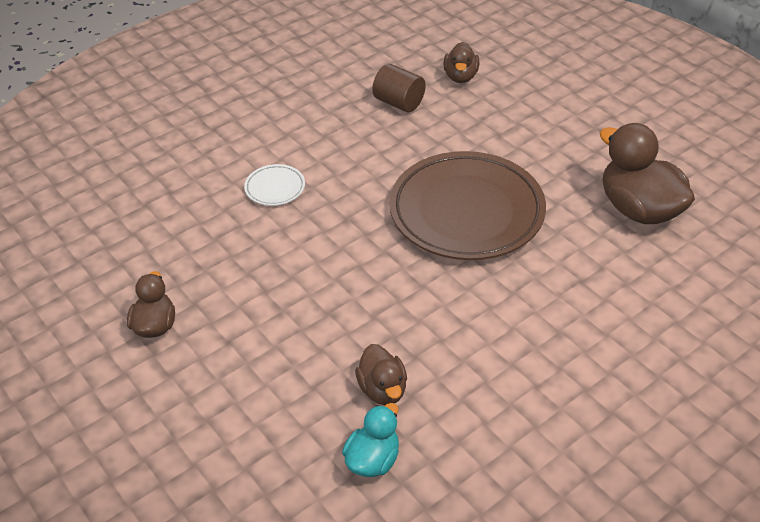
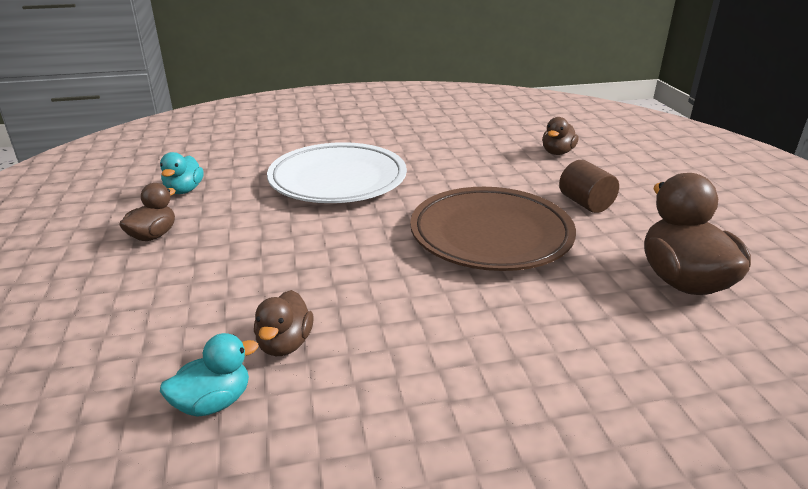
camera: 25 degrees right, 15 degrees down
(126, 257) = (184, 190): none -> turquoise duck
(275, 188) = (338, 180): white plate -> white plate, size x2.47
(399, 103) = (489, 156): brown cylinder -> brown cylinder (585, 203)

